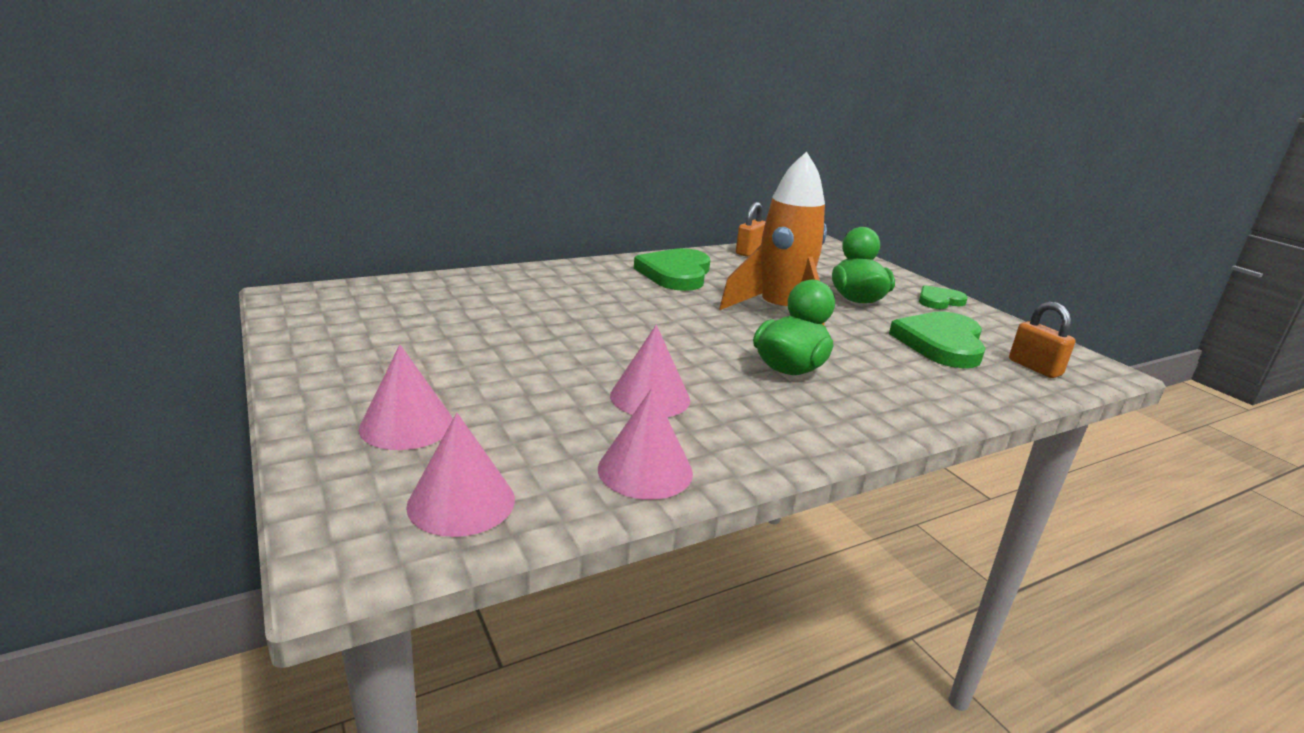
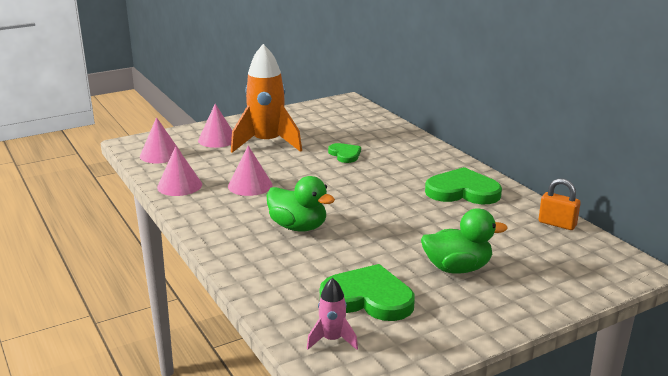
camera: 90 degrees right, 0 degrees up
(780, 313) = (399, 229): orange rocket -> orange rocket (267, 143)
(939, 301) = (487, 318): green heart -> green heart (345, 154)
(1034, 367) = (332, 340): orange padlock -> pink rocket

